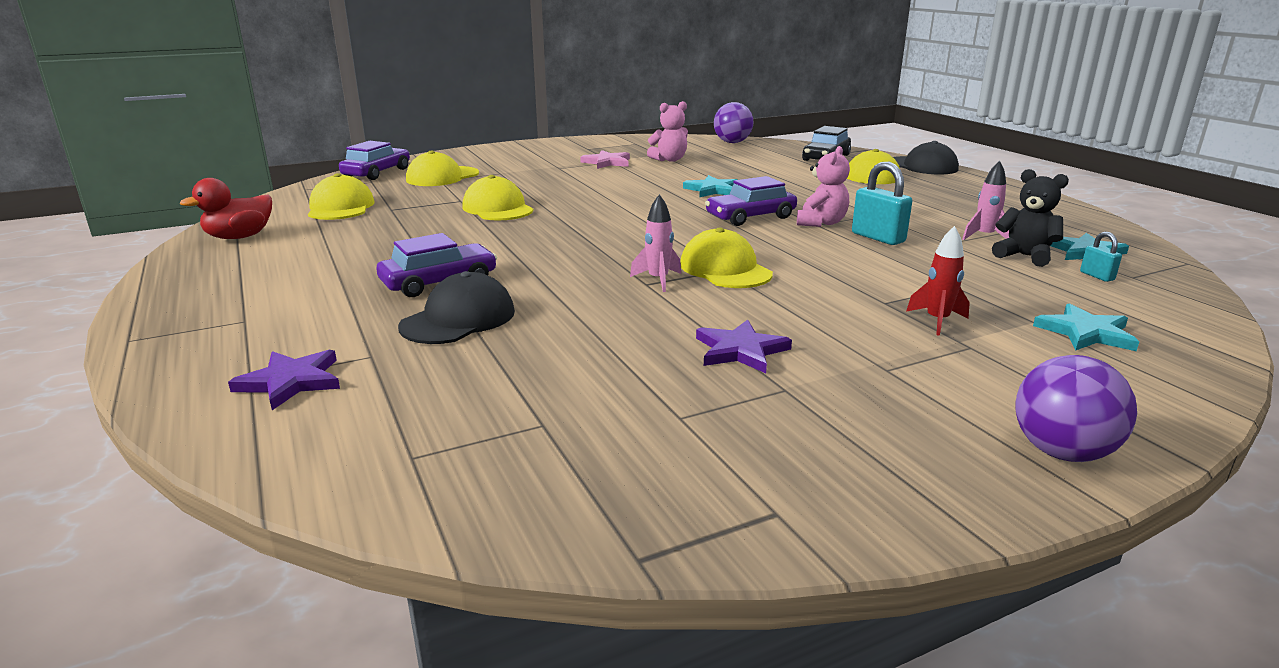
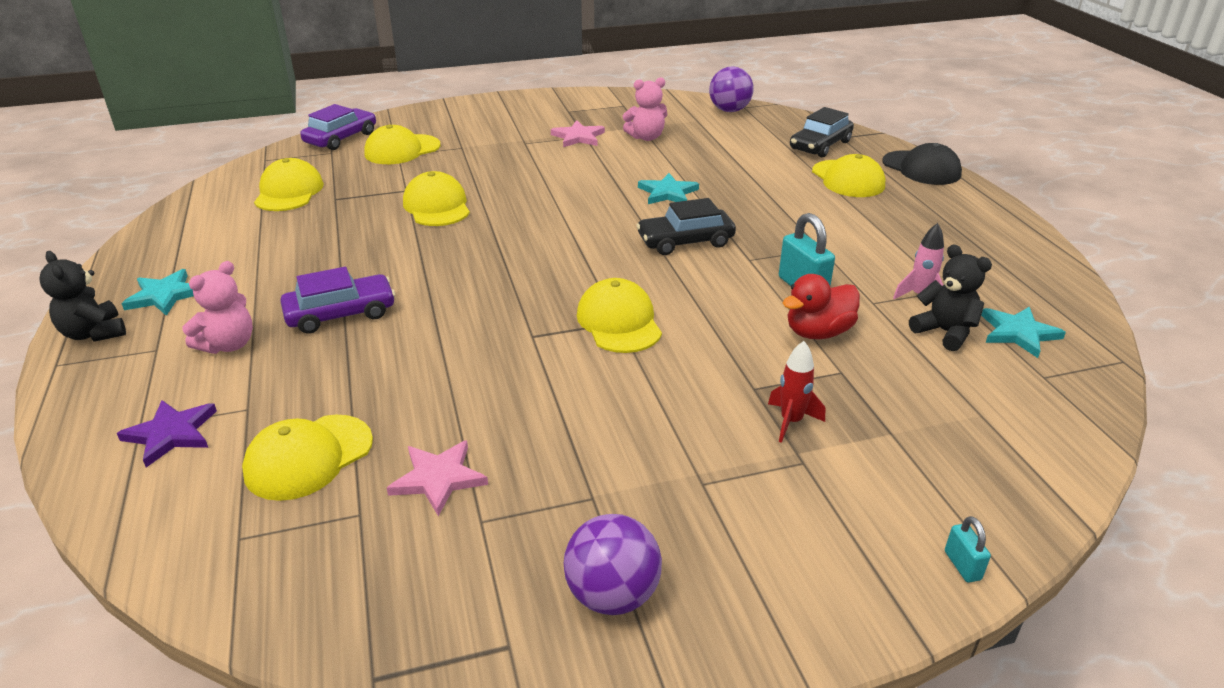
camera: 10 degrees right, 10 degrees up
(166, 314) = (94, 333): none -> black teddy bear
(239, 237) = (184, 230): red duck -> red duck (818, 332)
(458, 319) = (339, 368): black cap -> none
(460, 386) = (308, 457): none -> yellow cap
(613, 389) = (438, 478): none -> pink star
(658, 280) = (546, 332): pink rocket -> none
(740, 350) = (577, 441): purple star -> none
(750, 217) = (685, 241): purple car -> black car
(821, 223) = (755, 258): pink teddy bear -> pink teddy bear (228, 345)
(1062, 452) = (805, 613): purple ball -> purple ball (612, 595)
(1086, 333) = (935, 456): turquoise star -> turquoise star (164, 295)
(1097, 276) = (1004, 372): turquoise padlock -> turquoise padlock (962, 565)

